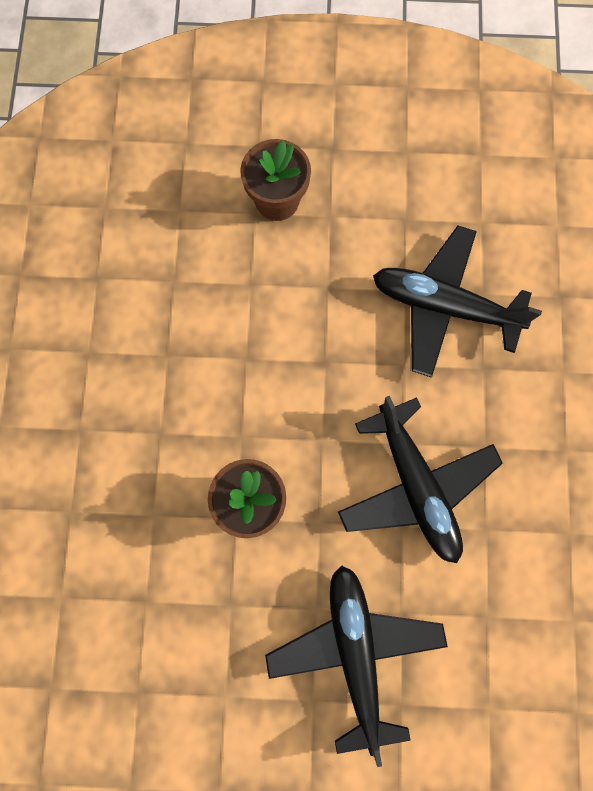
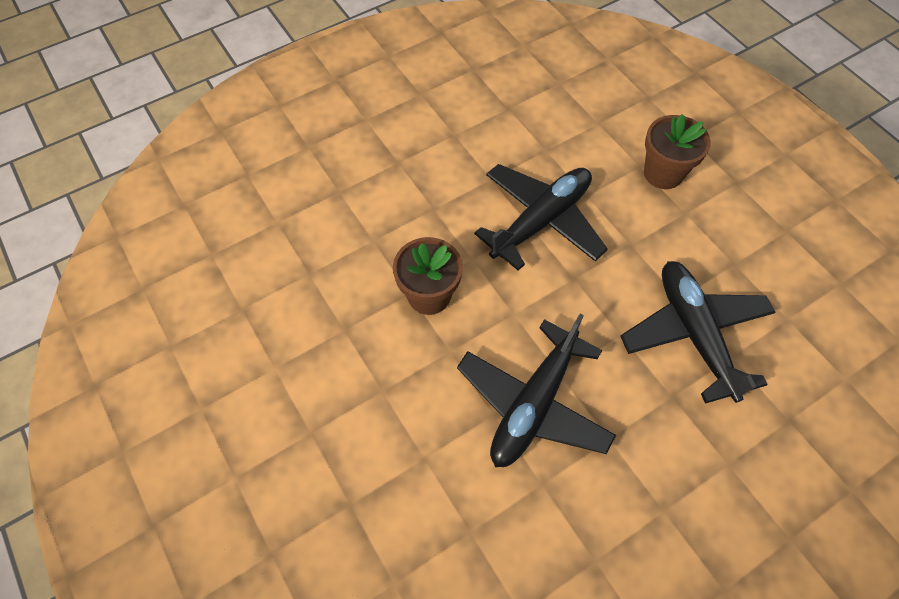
camera: 55 degrees right, 15 degrees down
(355, 652) = (369, 441): black plane -> black plane (541, 221)

